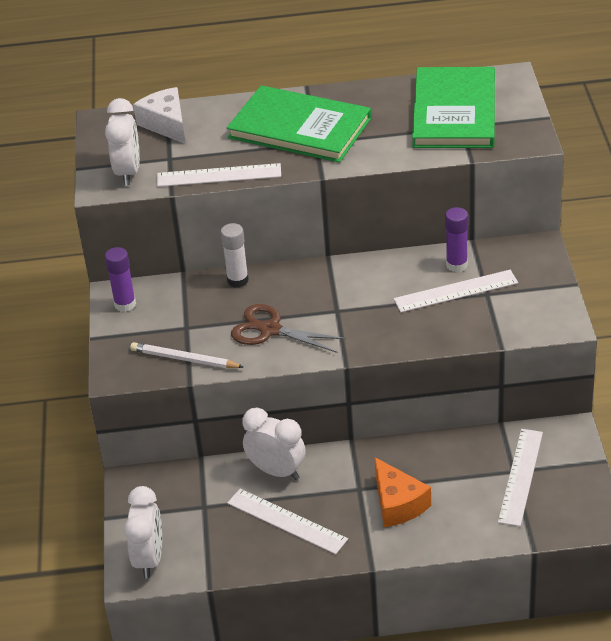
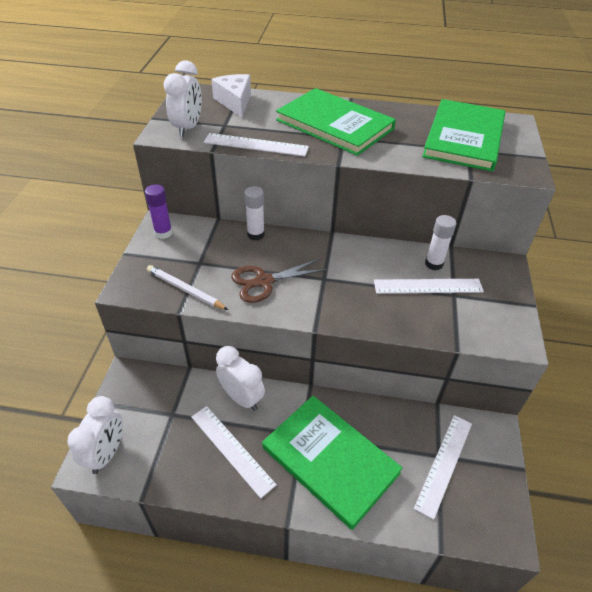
camera: 10 degrees right, 5 degrees up
(270, 330) = (264, 281): brown scissors -> brown scissors turned 60 degrees counterclockwise
(398, 504) = (330, 460): orange cheese -> green book
(456, 265) = (434, 264): purple glue stick -> white glue stick

